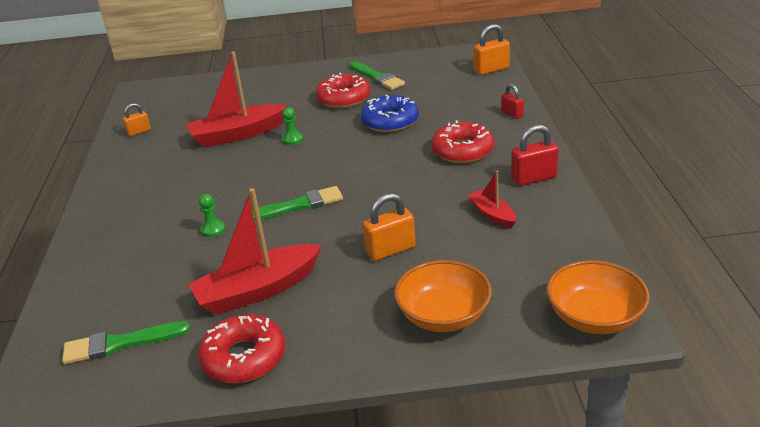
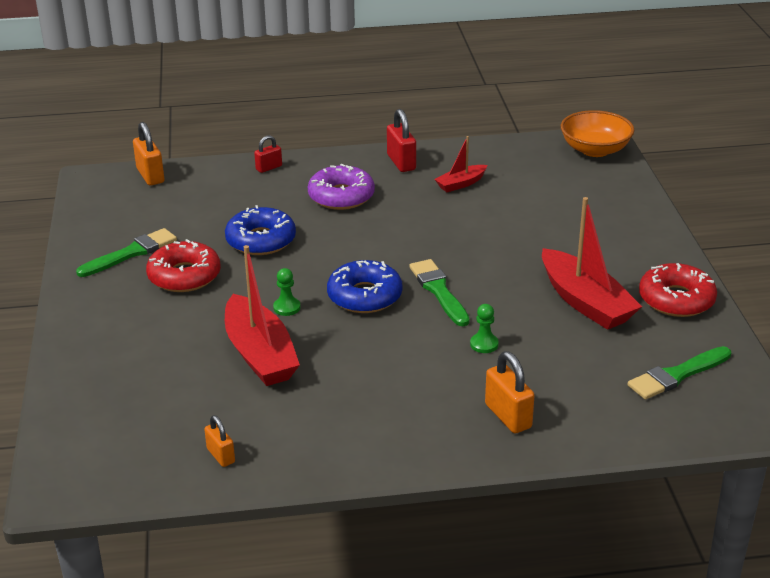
camera: 95 degrees left, 0 degrees up
(120, 344) = (677, 375): green brush -> green brush turned 75 degrees clockwise
(299, 171) = (364, 296): none -> blue donut
(390, 250) = (517, 233): orange padlock -> orange padlock (508, 416)
(443, 316) = (604, 208): orange bowl -> none
(462, 151) = (341, 196): red donut -> purple donut

